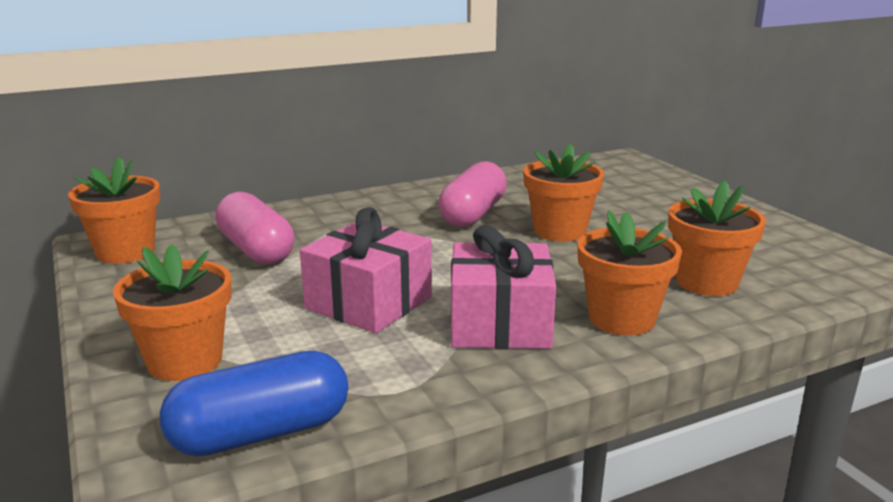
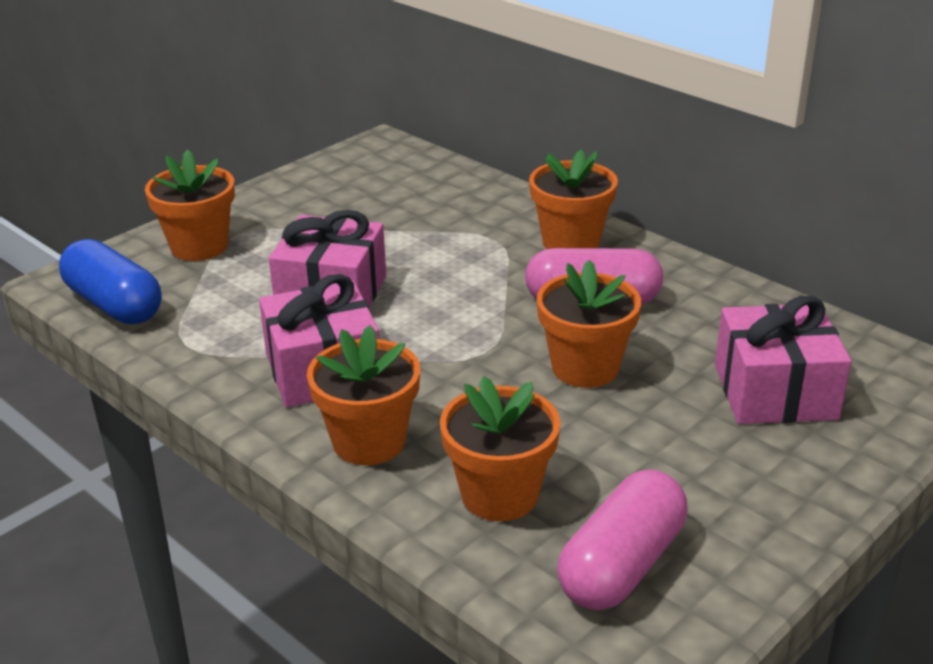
camera: 70 degrees right, 10 degrees up
(125, 252) = (367, 160): orange flower pot -> orange flower pot (570, 242)
(256, 250) = (409, 211): pink capsule -> pink capsule (622, 565)
(617, 191) = (775, 392): none -> pink gift

